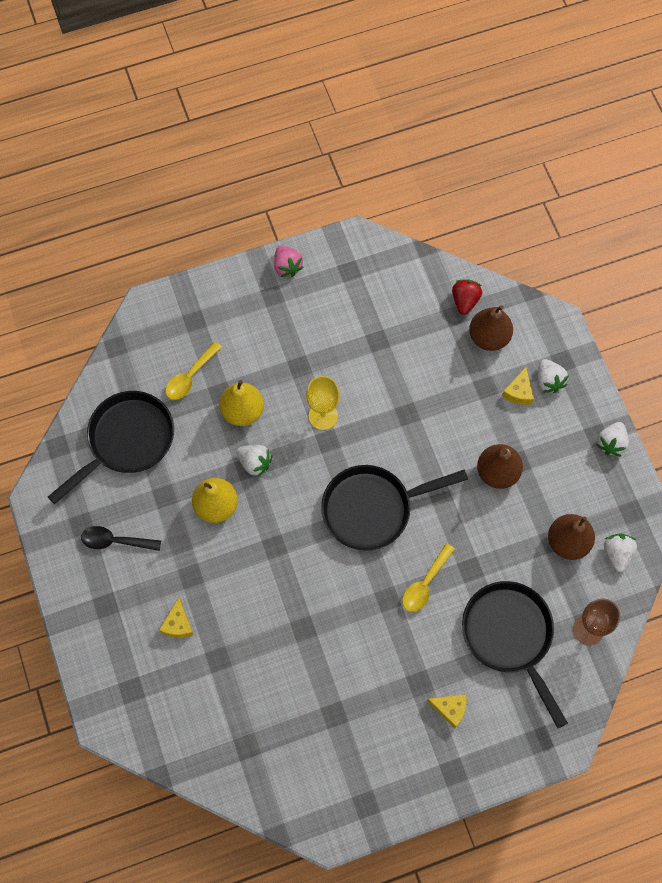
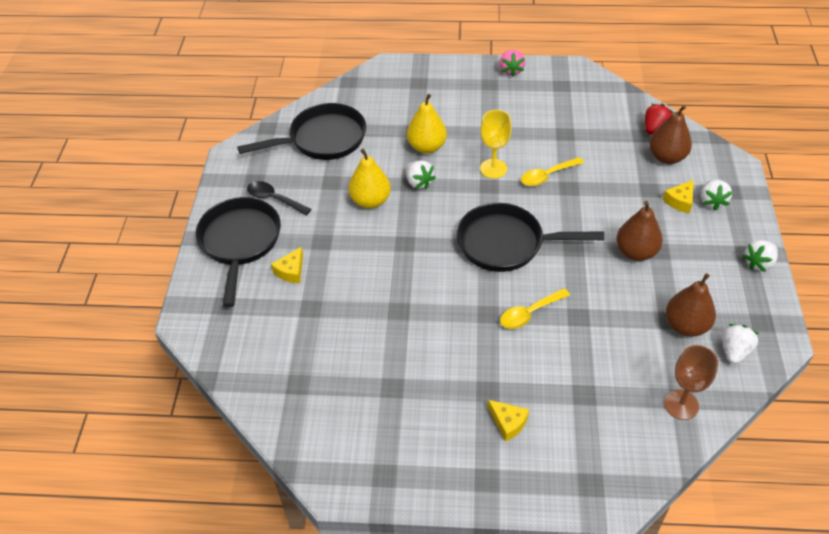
camera: 25 degrees right, 20 degrees down
(190, 376) = (396, 114): yellow spoon -> yellow spoon (547, 176)
(509, 636) = (595, 382): black pan -> black pan (240, 242)

